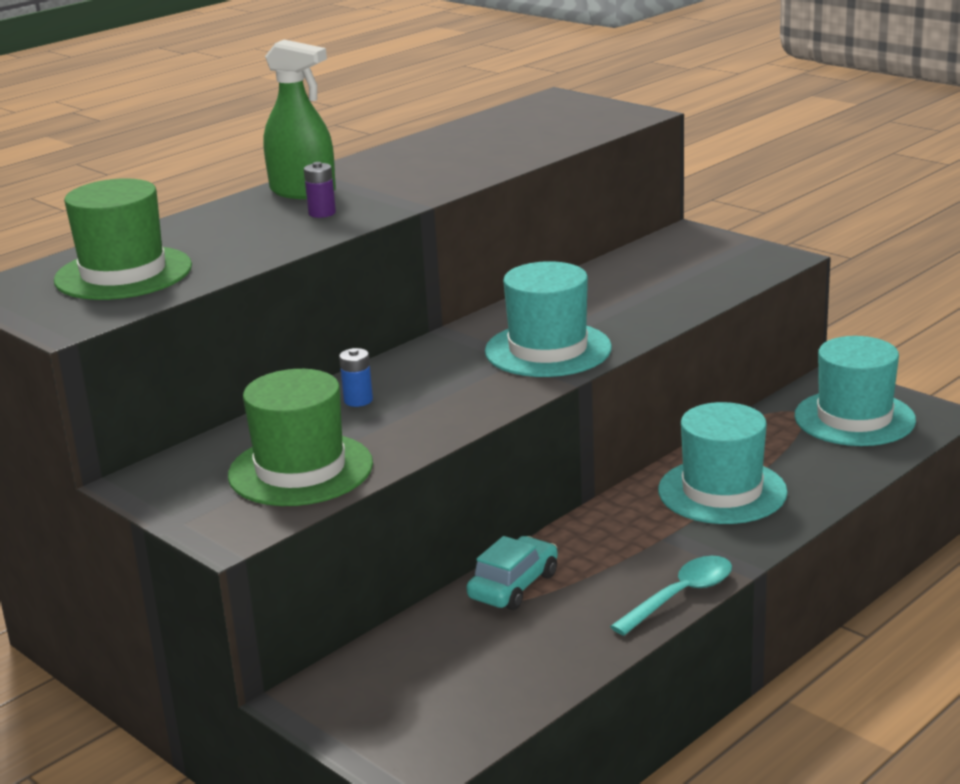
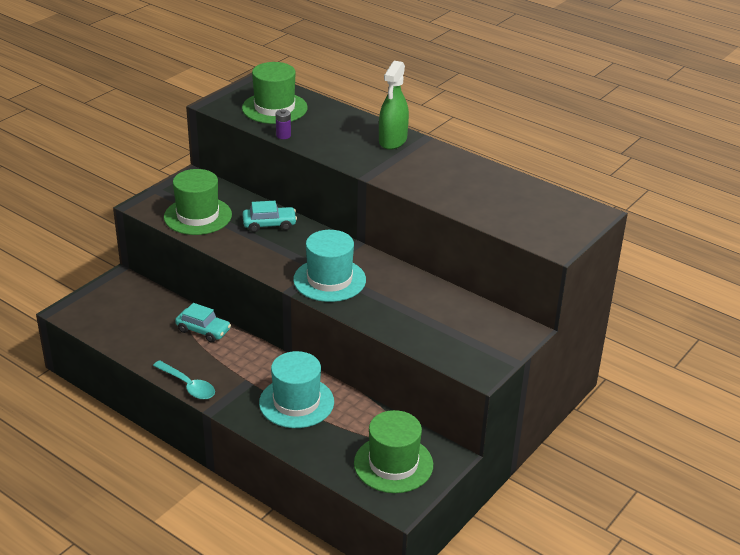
camera: 80 degrees right, 10 degrees up
(322, 213) = (357, 149): purple battery -> purple battery (283, 135)
(358, 400) = (269, 224): blue battery -> turquoise car
(854, 418) = (393, 464): turquoise hat -> green hat

